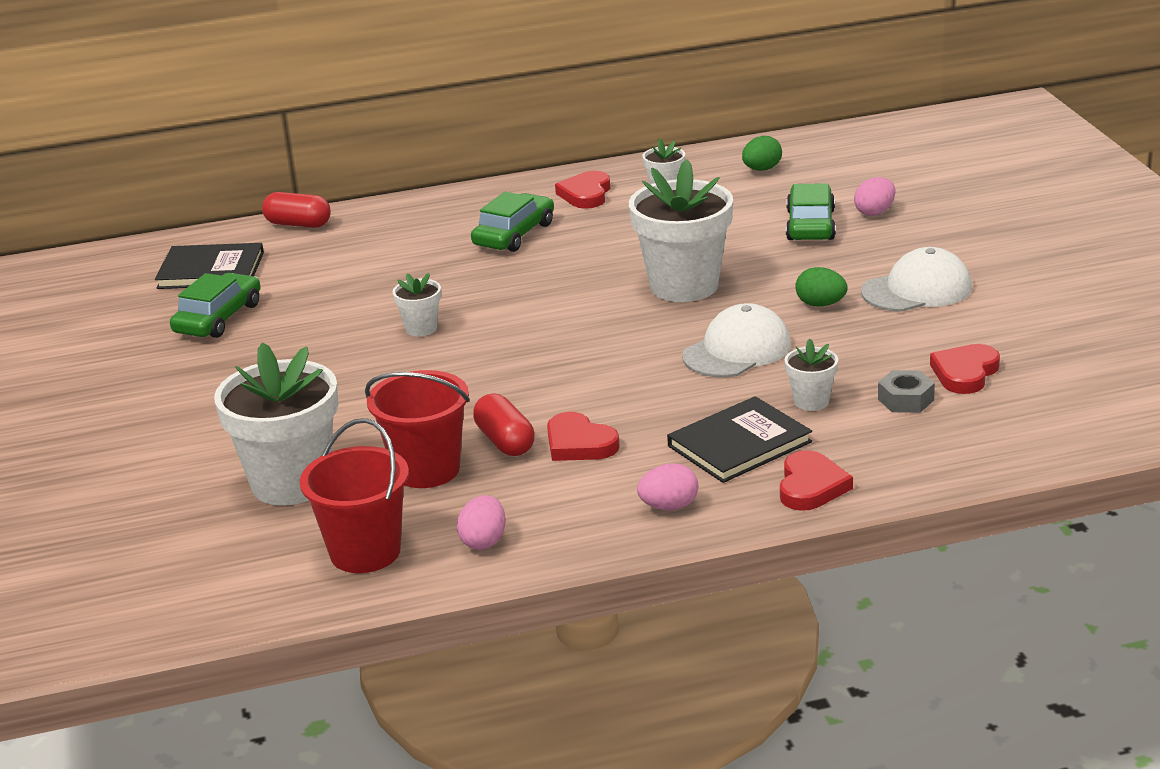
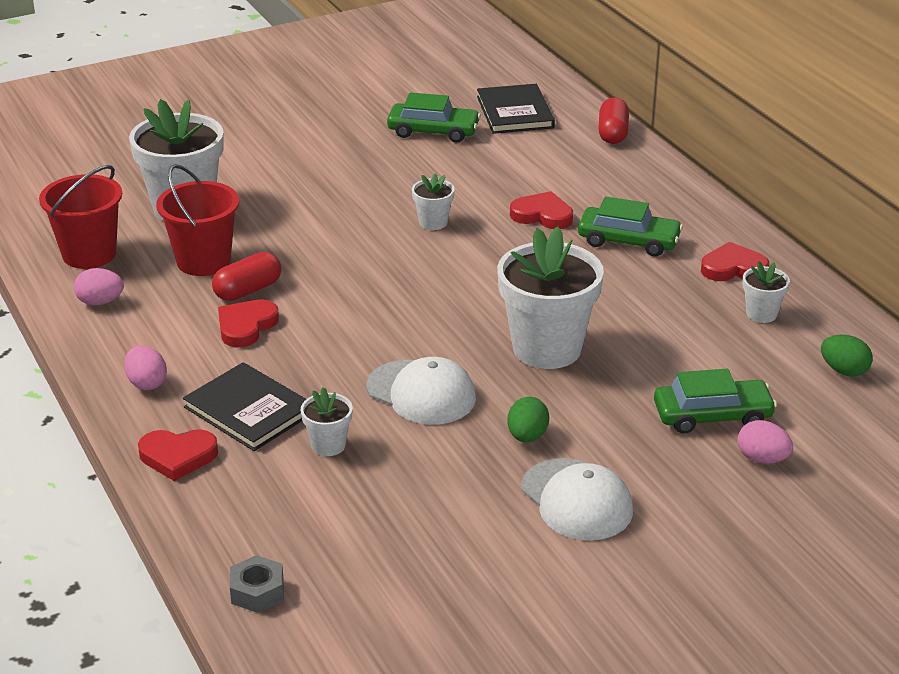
camera: 75 degrees right, 5 degrees up
(905, 400) = (337, 504): grey nut -> grey nut (257, 591)
(965, 373) = (396, 542): red heart -> red heart (542, 215)

